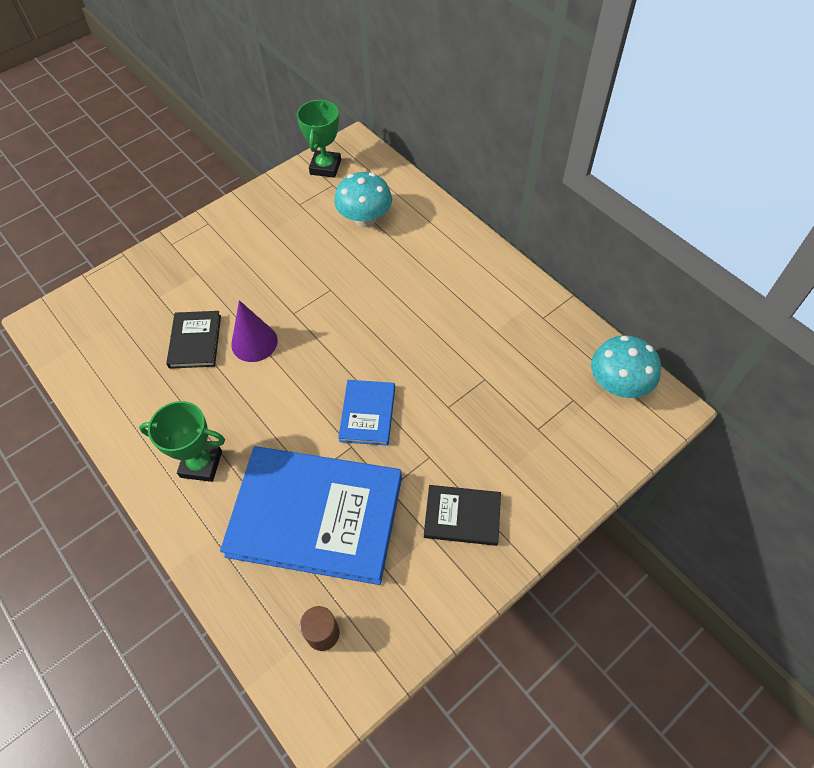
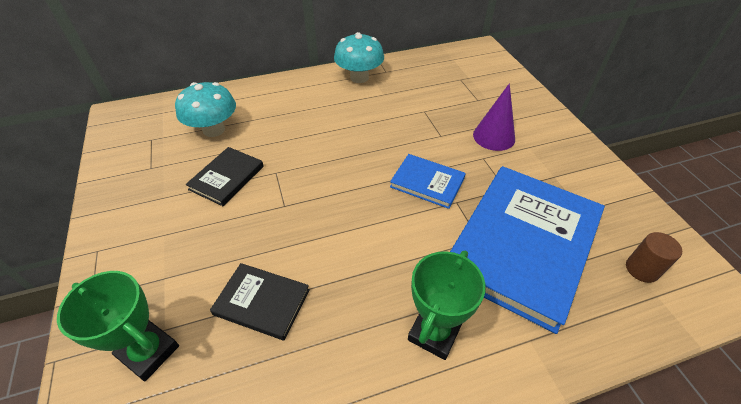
camera: 70 degrees left, 10 degrees down
(254, 342) = (299, 246): purple cone -> purple cone (494, 136)
(325, 167) = (124, 138): green trophy -> green trophy (149, 352)
(462, 516) = (541, 155): black book -> black book (227, 178)
(618, 384) = (456, 59): turquoise mushroom -> turquoise mushroom (359, 77)

